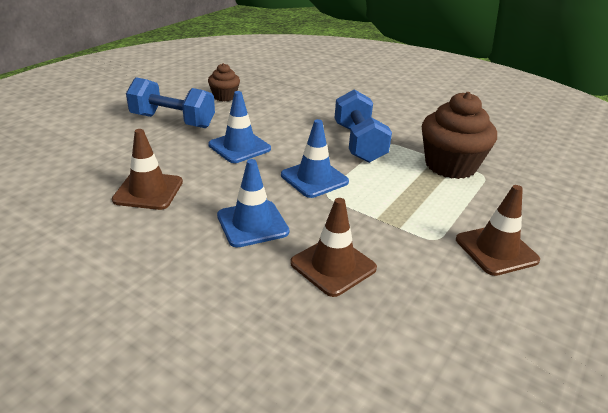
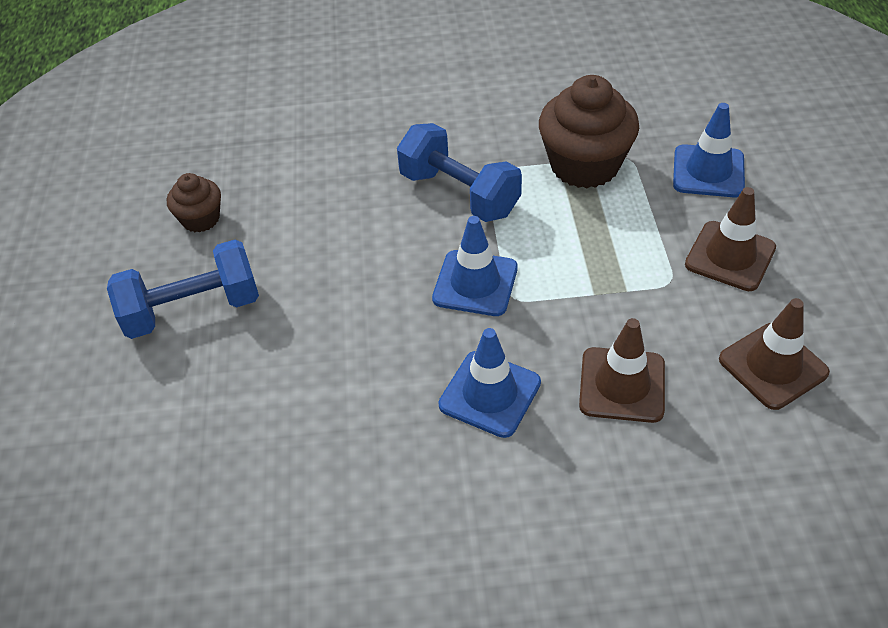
camera: 35 degrees left, 15 degrees up
(148, 191) = (321, 438): brown traffic cone -> brown traffic cone (773, 366)
(239, 147) = (335, 294): blue traffic cone -> blue traffic cone (708, 171)

